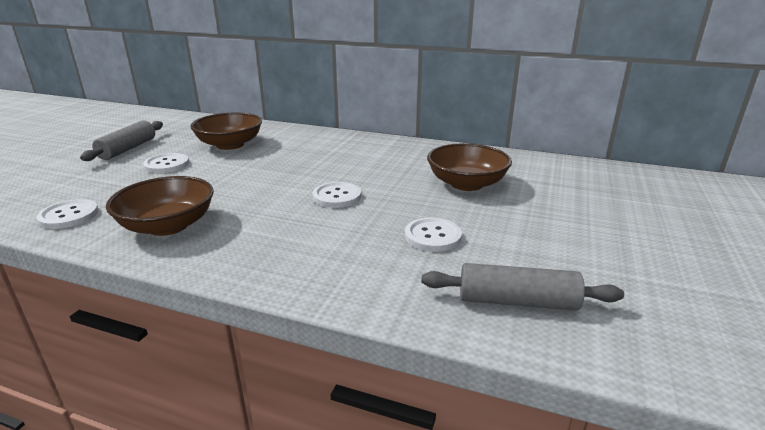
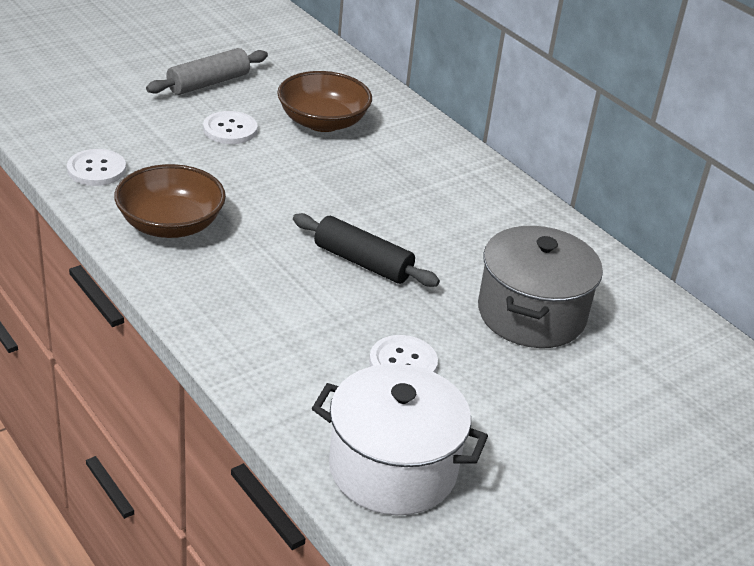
camera: 30 degrees right, 10 degrees up
(337, 196) = (363, 262): white button -> black rolling pin
(466, 184) = (531, 314): brown bowl -> grey pot
(517, 301) = (393, 468): grey rolling pin -> white pot

